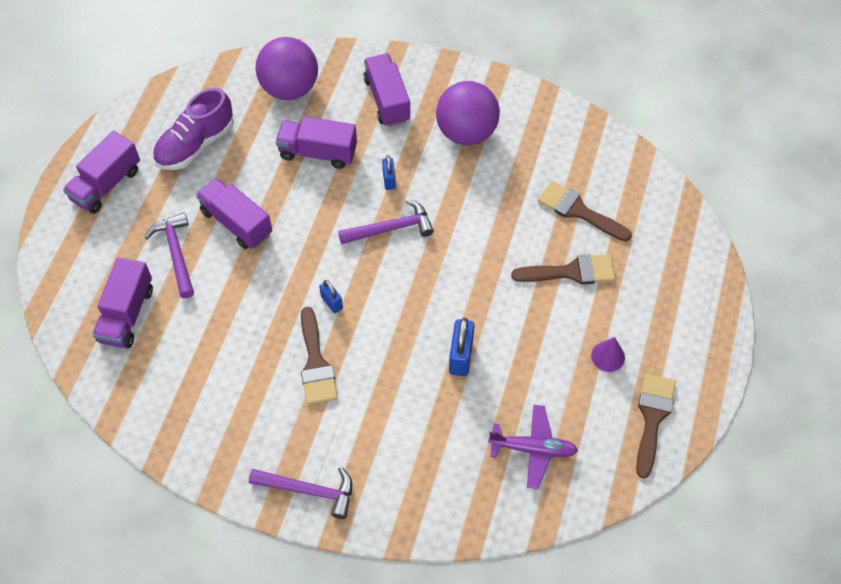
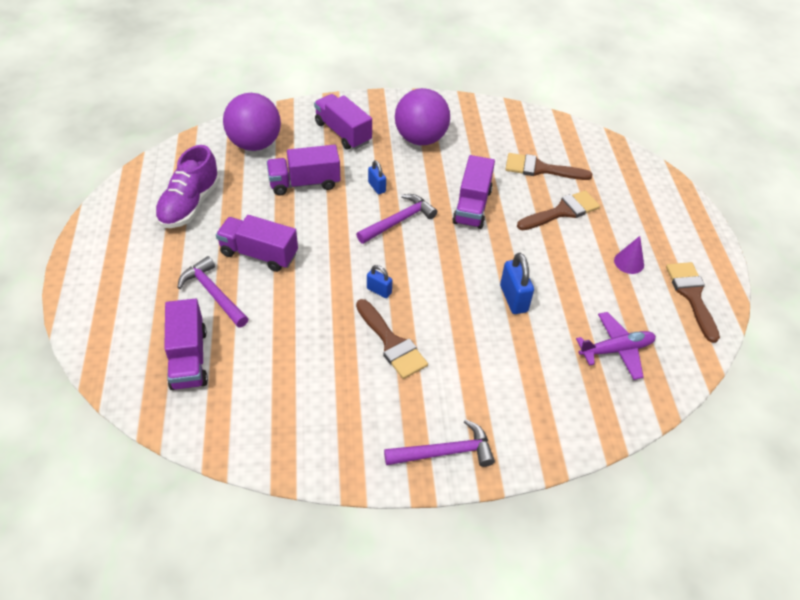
camera: 25 degrees left, 10 degrees down
(106, 184) = (118, 257): purple truck -> purple truck (472, 206)

